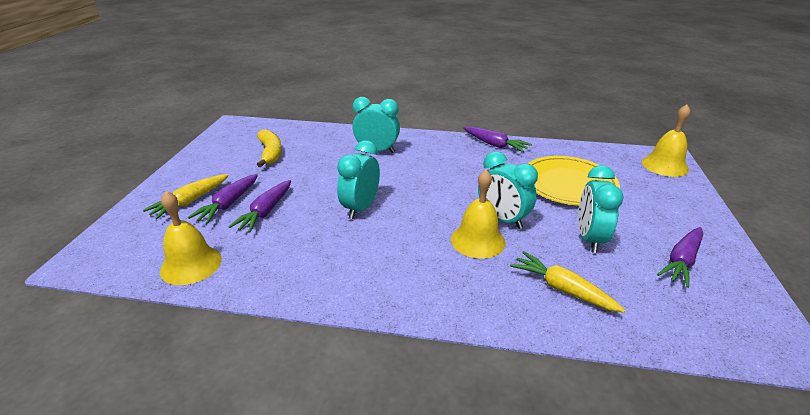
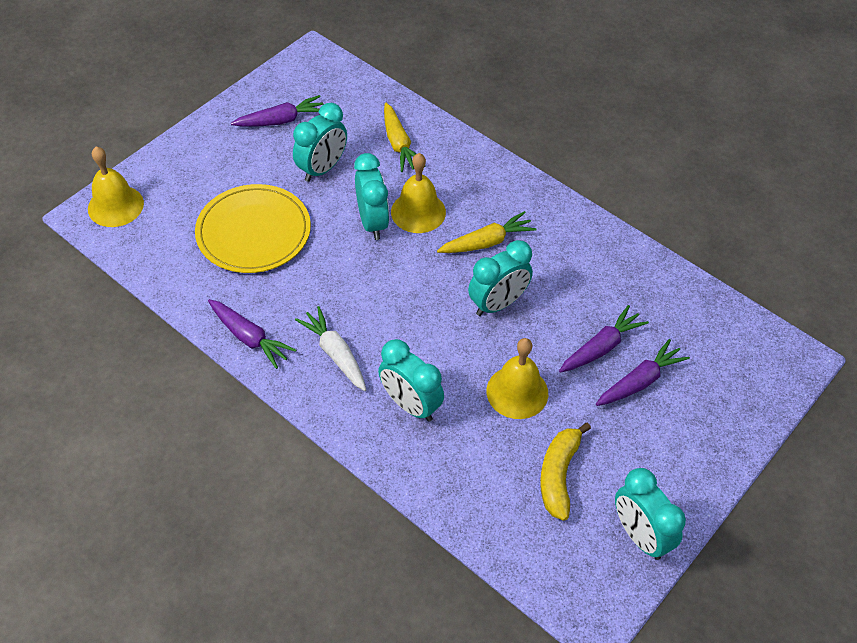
camera: 150 degrees left, 20 degrees up
(190, 201) = (684, 409): yellow carrot -> yellow carrot (487, 242)
(191, 264) = (689, 305): yellow bell -> yellow bell (517, 392)
(213, 148) = (640, 535): none -> turquoise clock
(441, 154) = (335, 354): none -> white carrot
(495, 145) = (249, 338): purple carrot -> purple carrot turned 150 degrees clockwise

